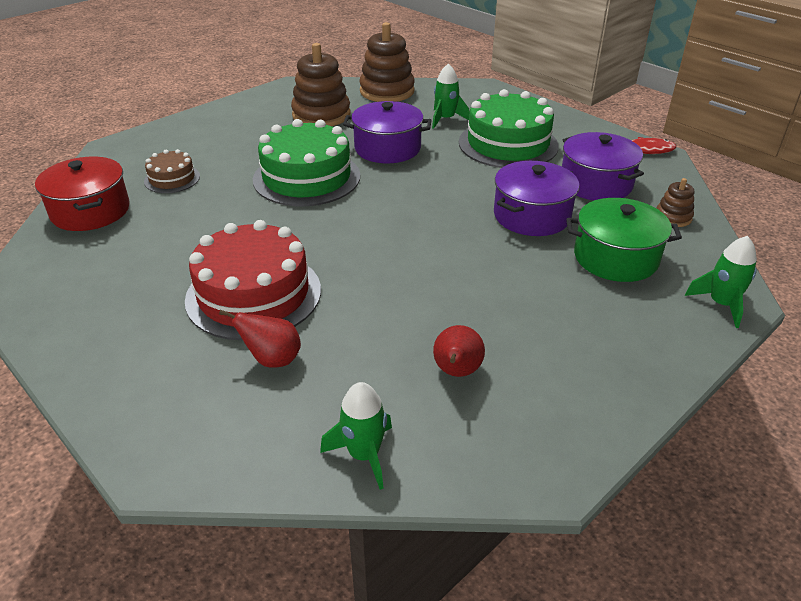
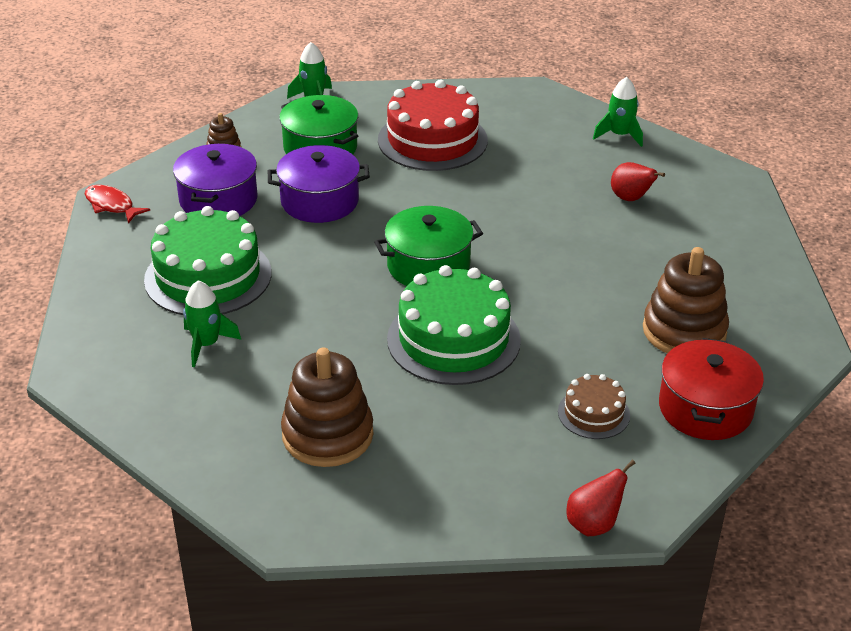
camera: 140 degrees left, 0 degrees up
(254, 294) = (608, 246): red cake -> red cake (432, 140)
(383, 210) = (428, 266): none -> green pot
(387, 91) = (191, 437): brown stacking toy -> brown stacking toy (684, 331)
(387, 148) = (327, 335): purple pot -> none
(456, 372) = (524, 143): red pear -> red pear (594, 524)

